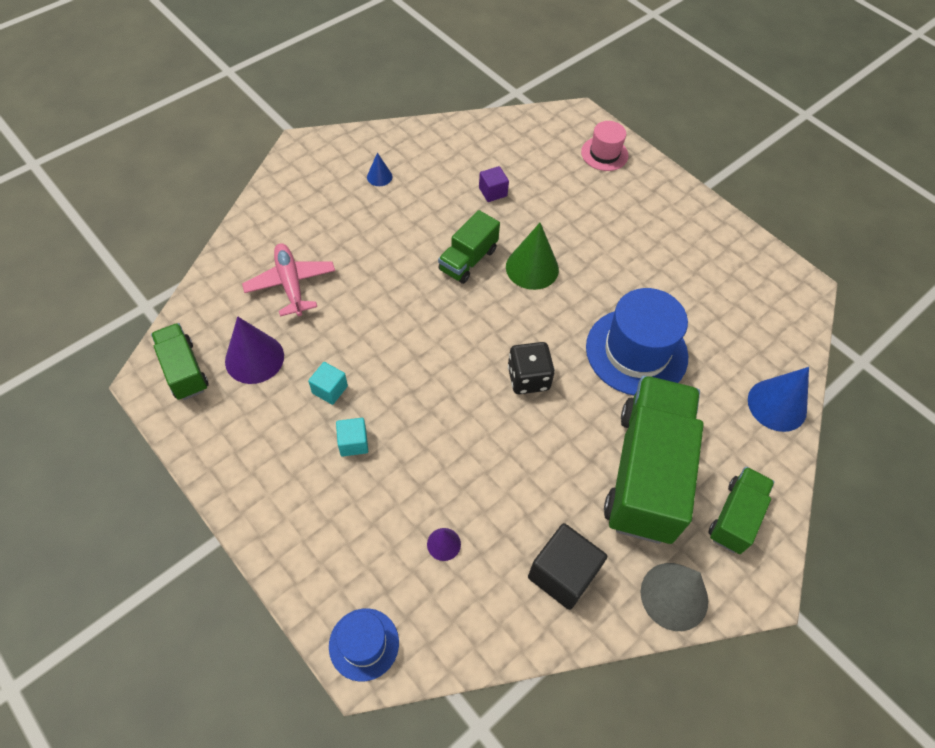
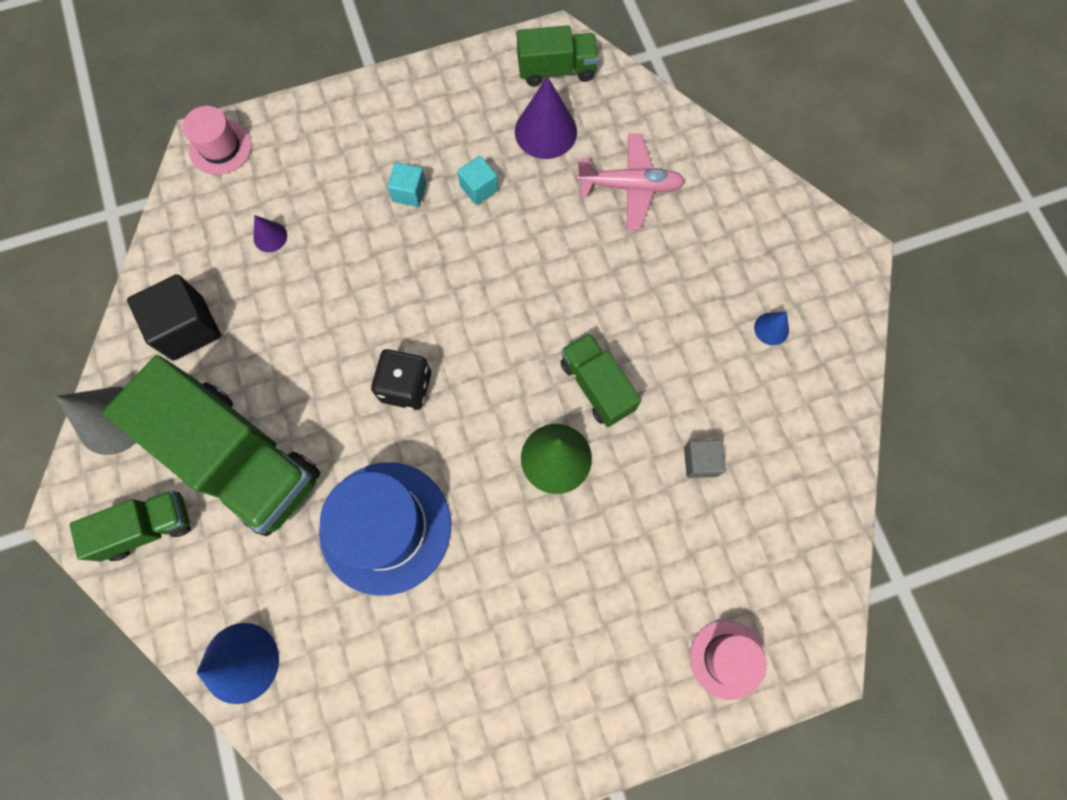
camera: 115 degrees right, 15 degrees up
(364, 644) = (220, 147): blue hat -> pink hat
(493, 192) = (700, 462): purple cube -> grey cube
(735, 517) = (148, 527): green truck -> green truck turned 75 degrees counterclockwise

